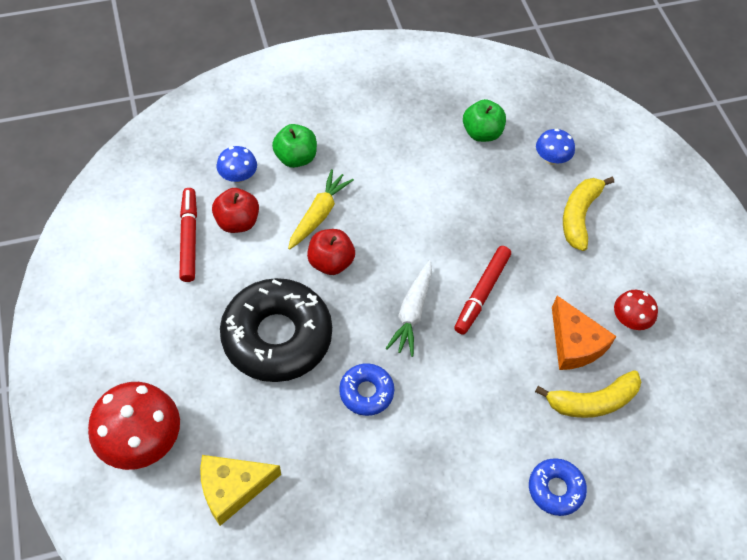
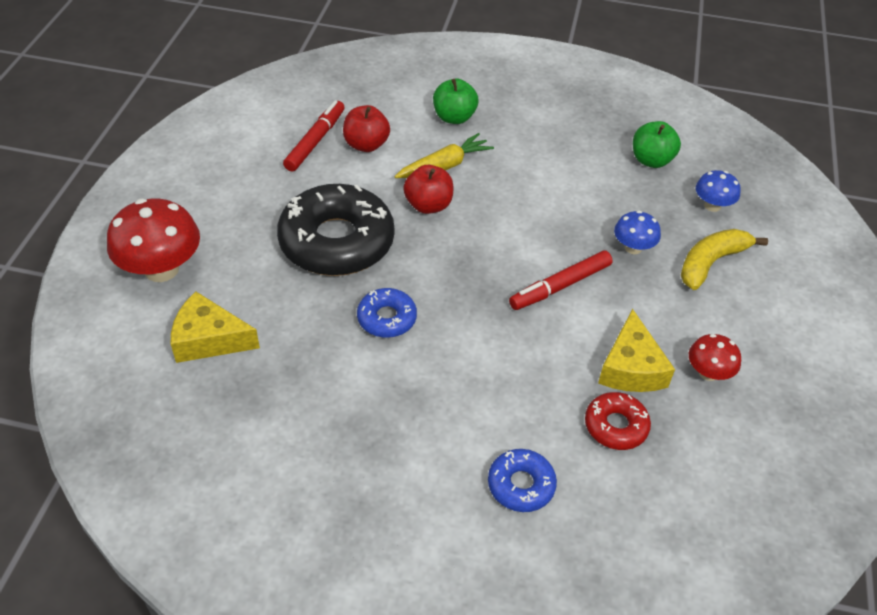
camera: 30 degrees right, 10 degrees down
(238, 176) = (392, 113): blue mushroom -> blue mushroom (633, 247)
(412, 313) = (477, 274): white carrot -> none
(574, 343) = (631, 367): orange cheese -> yellow cheese
(592, 401) = (616, 426): yellow banana -> red donut

